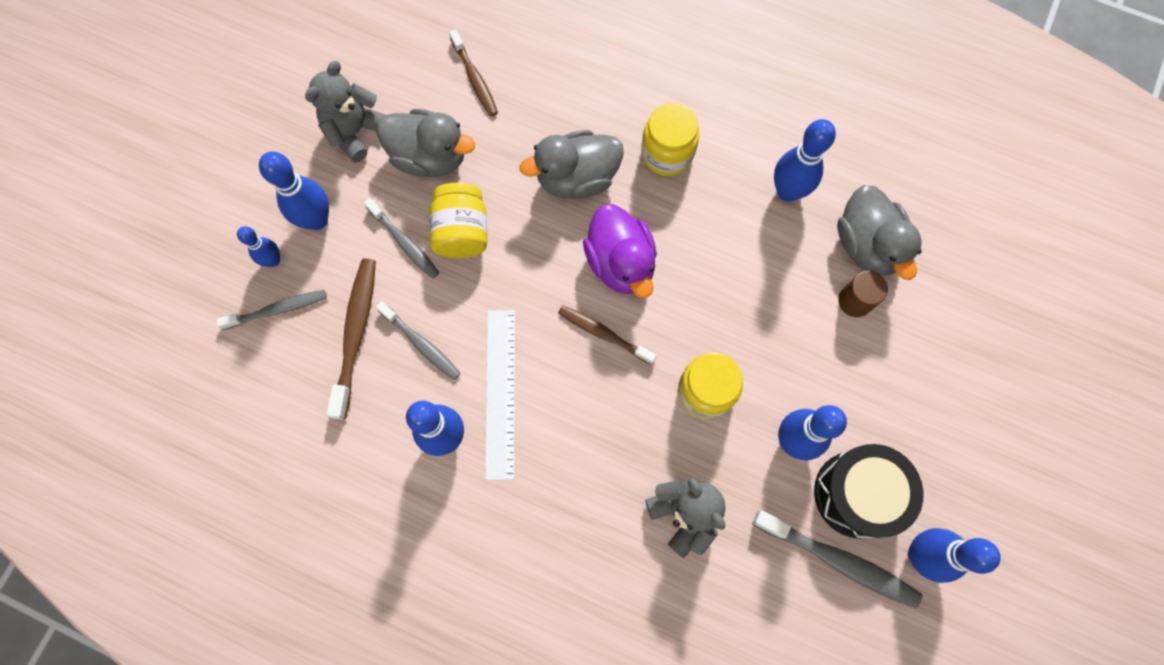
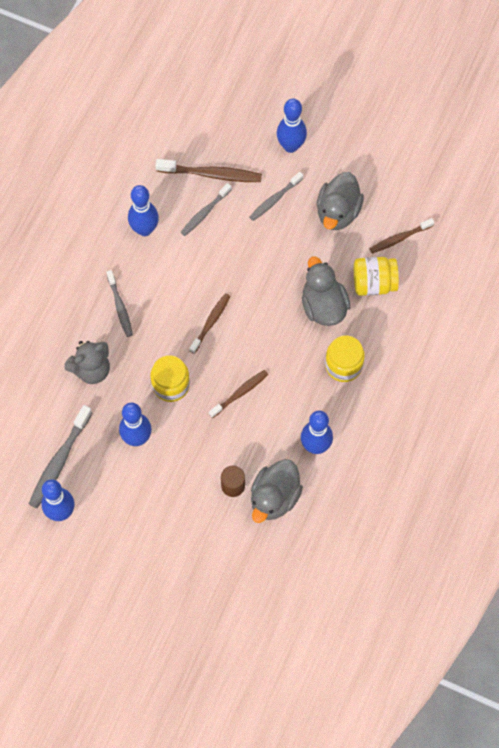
camera: 90 degrees right, 5 degrees down
(273, 260) = (262, 123): blue bowling pin -> none
(278, 310) = (228, 128): grey toothbrush -> grey toothbrush (120, 307)
(355, 132) = (356, 164): grey teddy bear -> none
(462, 232) = (282, 234): yellow jar -> yellow jar (374, 283)
(500, 393) = (172, 260): white ruler -> none
(620, 263) = (261, 333): purple duck -> none
(714, 292) = (240, 393): none -> brown toothbrush
(857, 494) = (101, 476): black drum -> none
(867, 245) = (274, 497): grey duck -> grey duck turned 45 degrees counterclockwise

